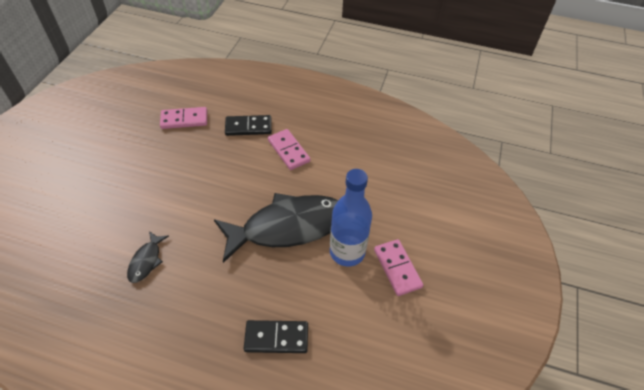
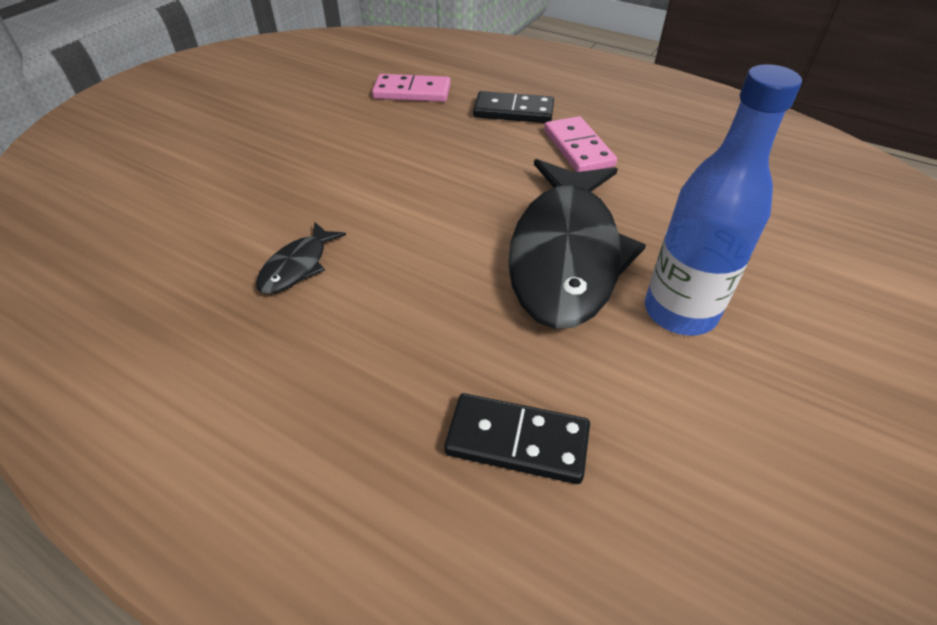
camera: 15 degrees right, 5 degrees down
(288, 227) = (565, 255): black fish -> black fish turned 105 degrees clockwise
(397, 268) = (790, 357): pink domino -> none

